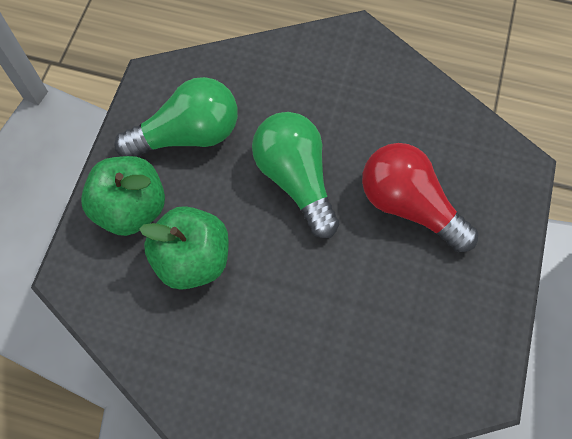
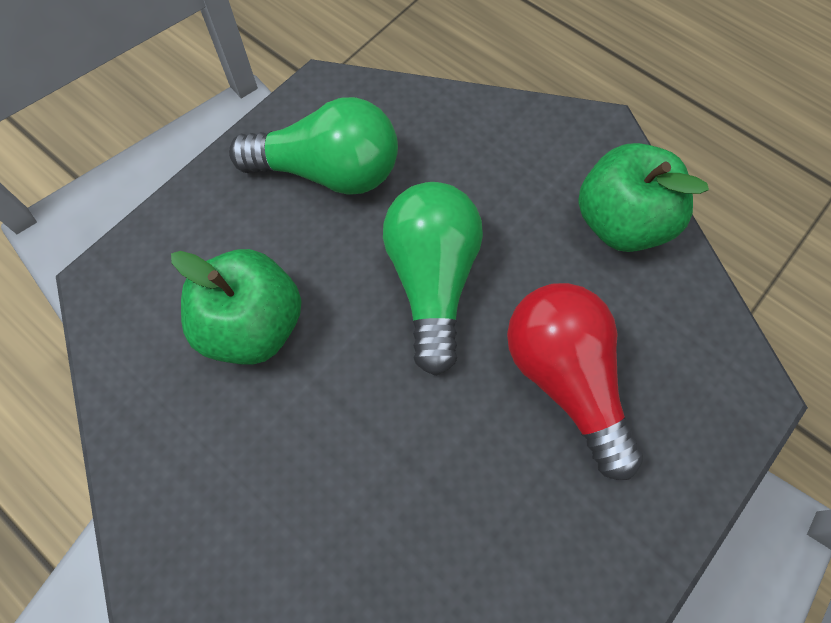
camera: 25 degrees right, 0 degrees up
(131, 208) = (215, 231): green apple -> green apple (621, 222)

